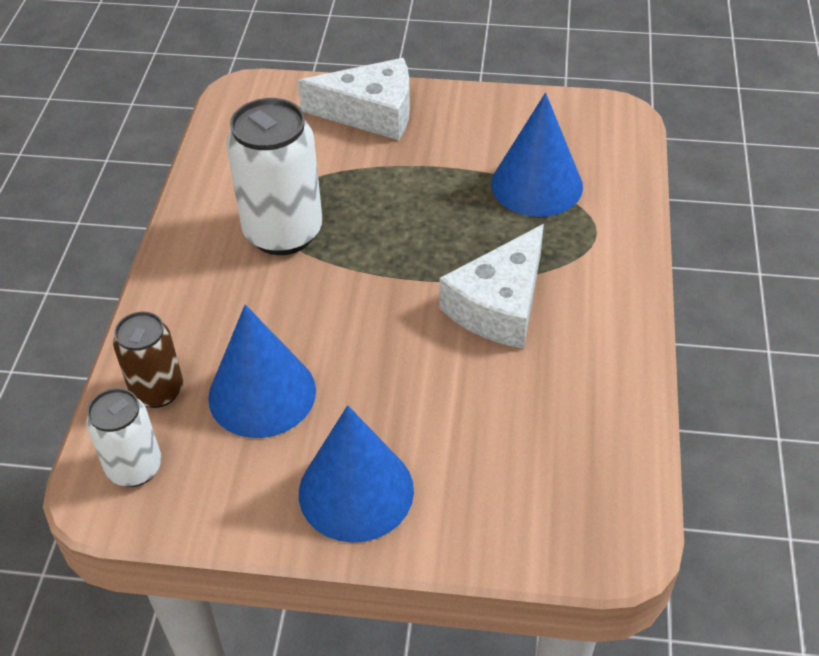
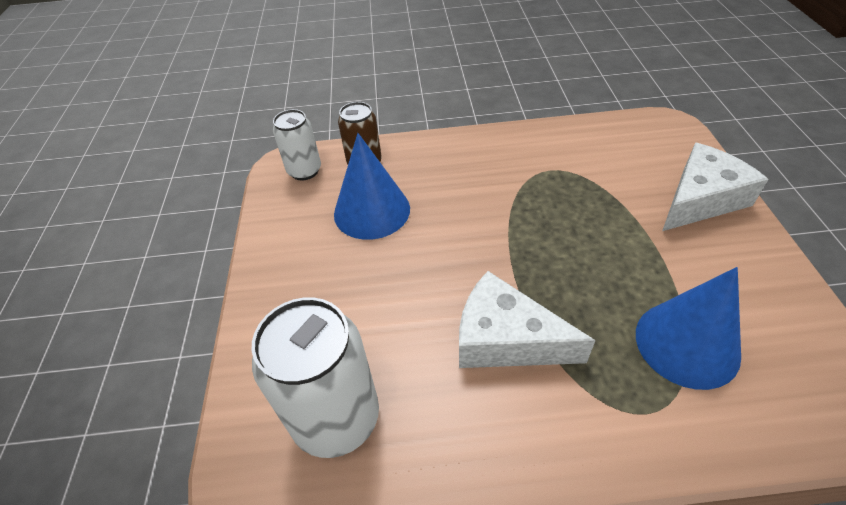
camera: 80 degrees right, 0 degrees up
(283, 232) = (528, 183): white can -> white can (336, 418)
(356, 491) = (293, 281): blue cone -> none
(371, 113) = (701, 199): white cheese -> white cheese turned 120 degrees counterclockwise

